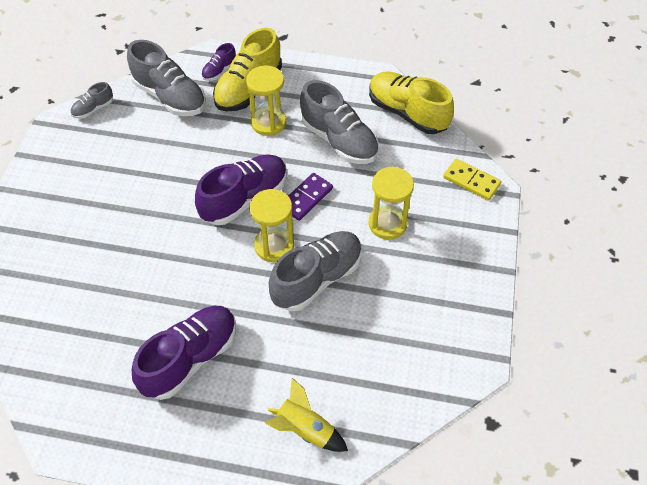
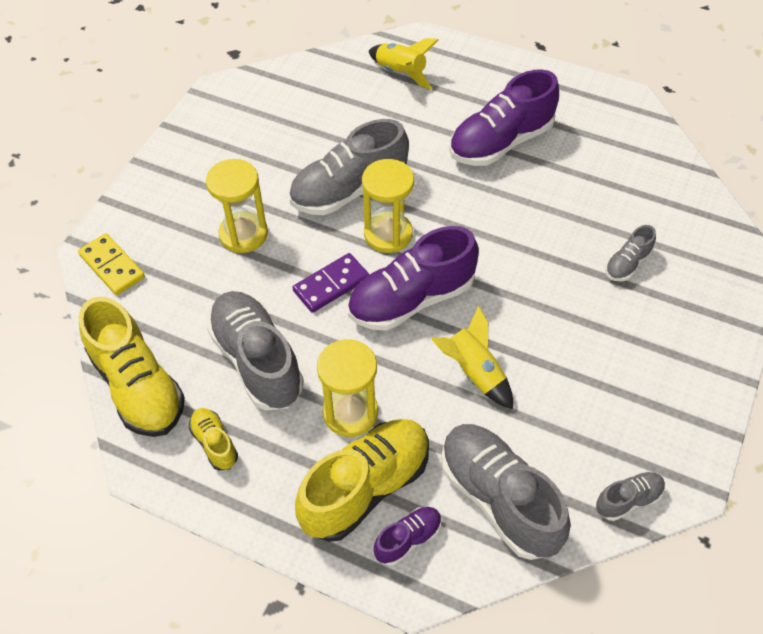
camera: 165 degrees left, 0 degrees up
(79, 258) = (627, 264): none -> grey shoe
(192, 159) = (474, 372): none -> yellow rocket
(345, 93) = (215, 443): none -> yellow shoe

